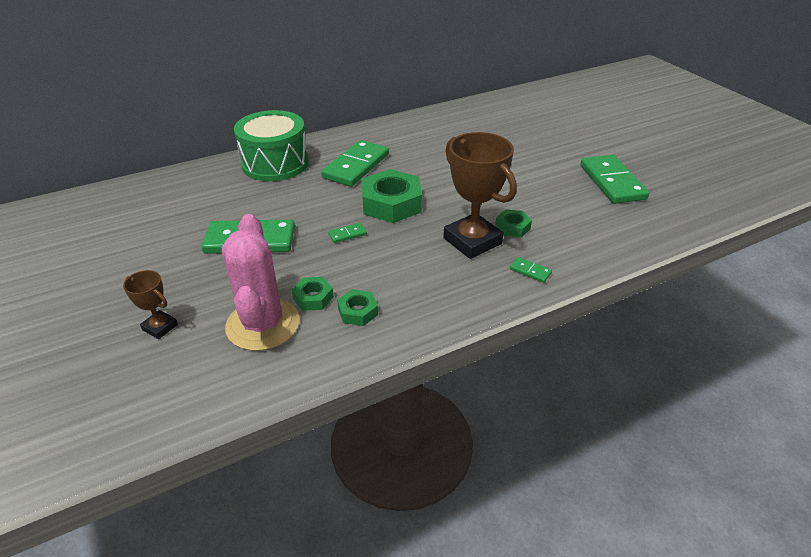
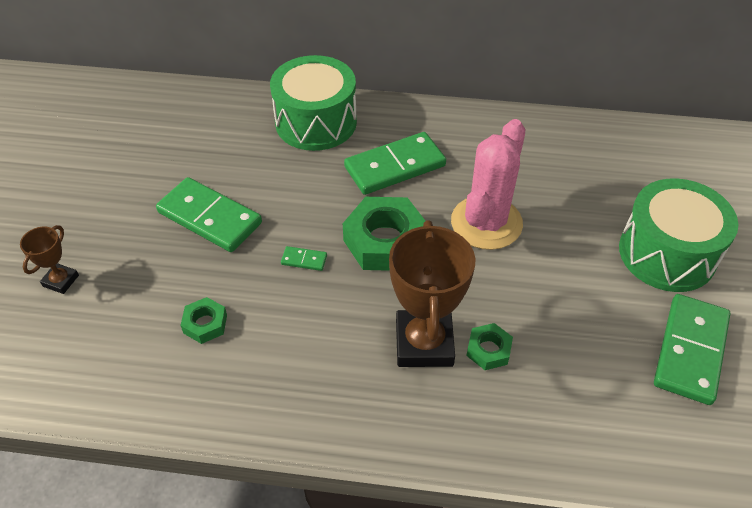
camera: 35 degrees right, 10 degrees up
(160, 327) = (61, 281): brown trophy -> brown trophy turned 45 degrees clockwise
(263, 324) = (138, 329): pink cactus -> pink cactus (486, 223)
(358, 311) = (229, 366): green nut -> none
(530, 271) = (448, 424): green domino -> none
(554, 147) = (667, 253): none -> green drum

